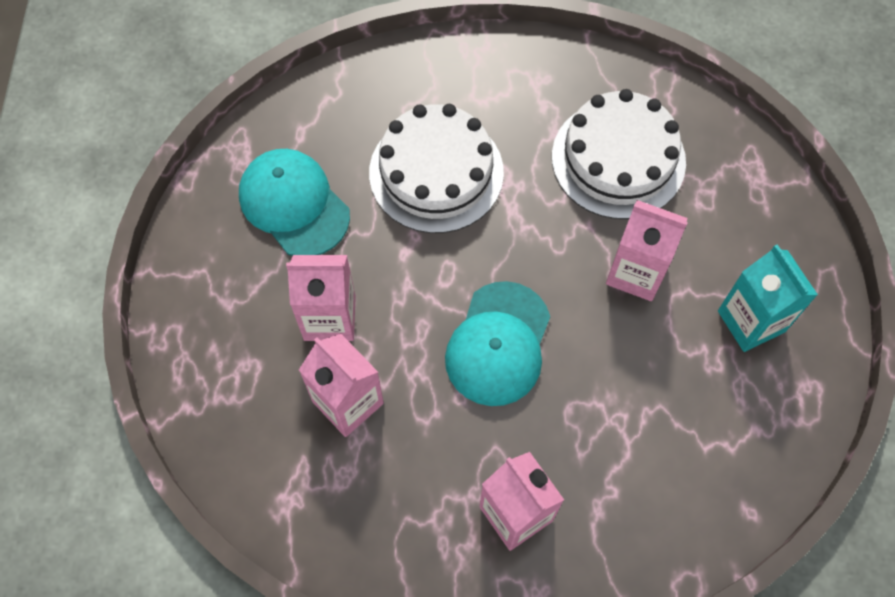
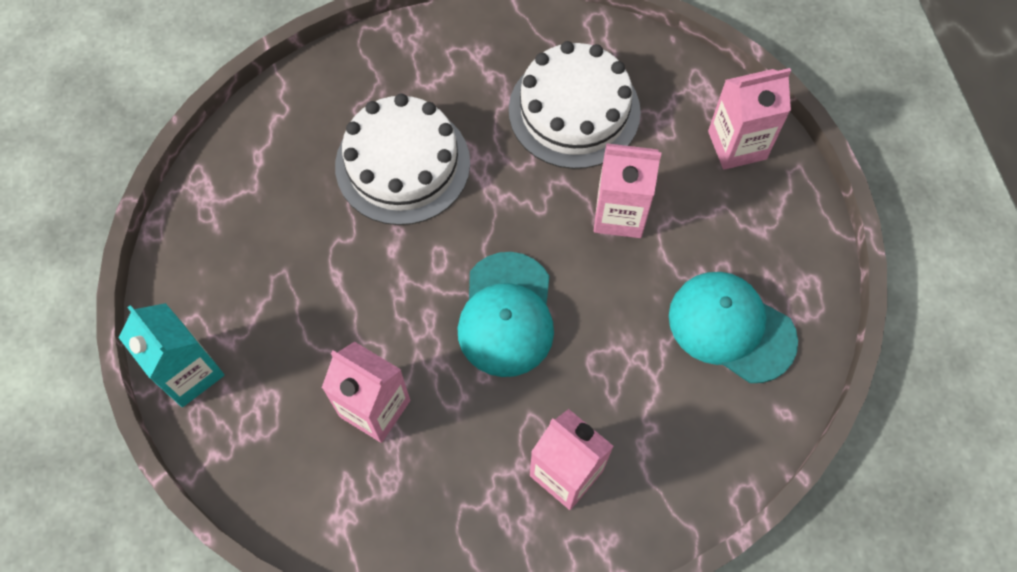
camera: 15 degrees left, 0 degrees up
(294, 204) = (270, 228): turquoise cap -> turquoise cap (731, 327)
(329, 318) = (335, 330): pink carton -> pink carton (737, 145)
(751, 321) = (738, 234): turquoise carton -> turquoise carton (189, 373)

